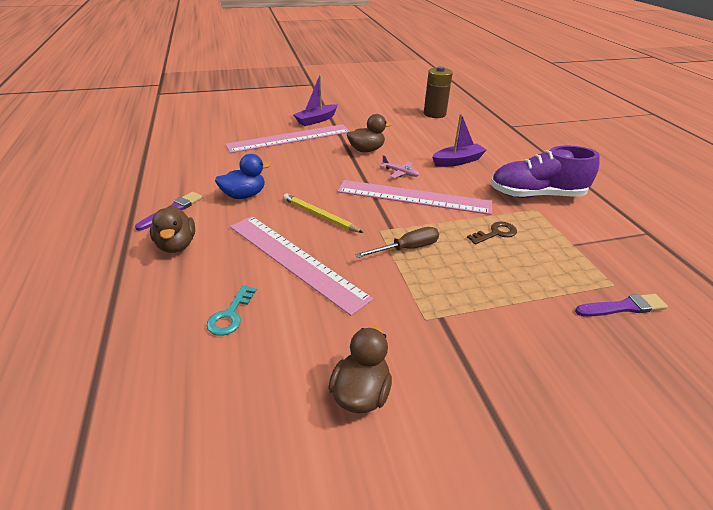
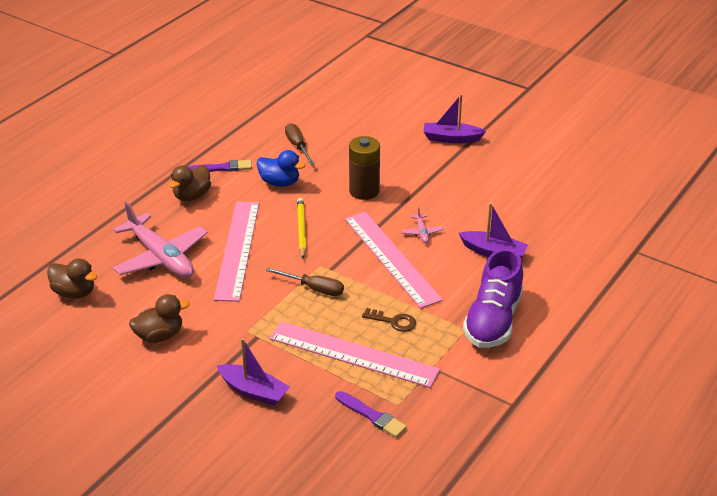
camera: 50 degrees right, 0 degrees up
(216, 167) = (298, 146): none -> brown screwdriver
(230, 315) = (161, 257): turquoise key -> pink plane
(290, 138) = (394, 147): pink ruler -> pink ruler (353, 354)
(366, 150) = (436, 195): brown duck -> brown duck (74, 292)
(434, 114) = (583, 192): brown battery -> brown battery (364, 191)
(530, 367) = (253, 391): none -> purple boat
(536, 195) = (493, 320): purple shoe -> purple shoe turned 120 degrees counterclockwise

